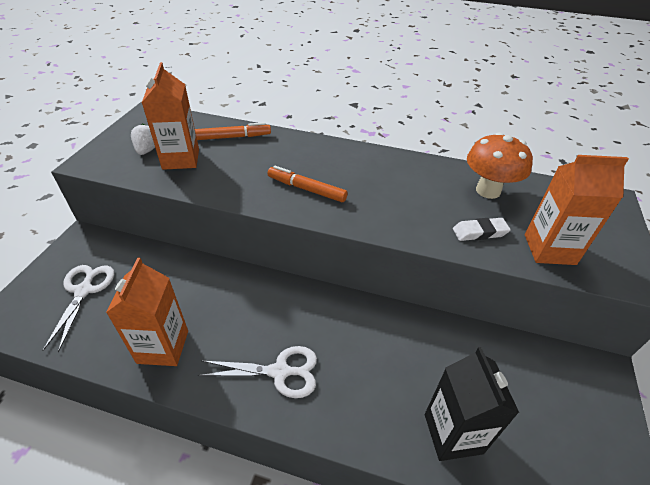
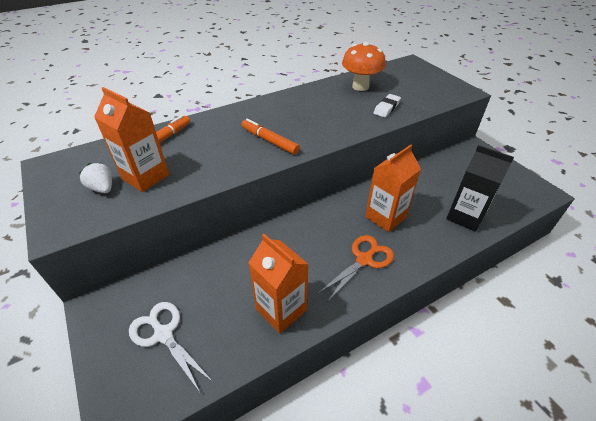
camera: 45 degrees left, 0 degrees up
(280, 372) = (364, 260): white scissors -> orange scissors
(306, 189) = (269, 141): orange marker -> orange marker turned 60 degrees clockwise
(549, 249) = (422, 98): orange carton -> orange carton (385, 217)

